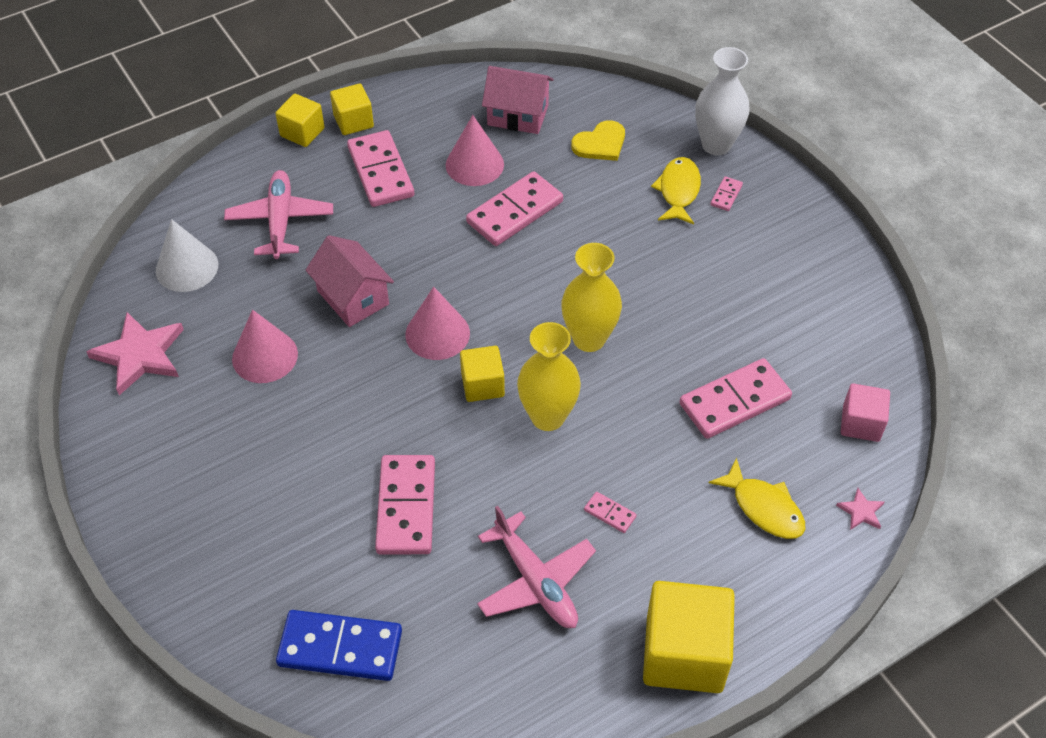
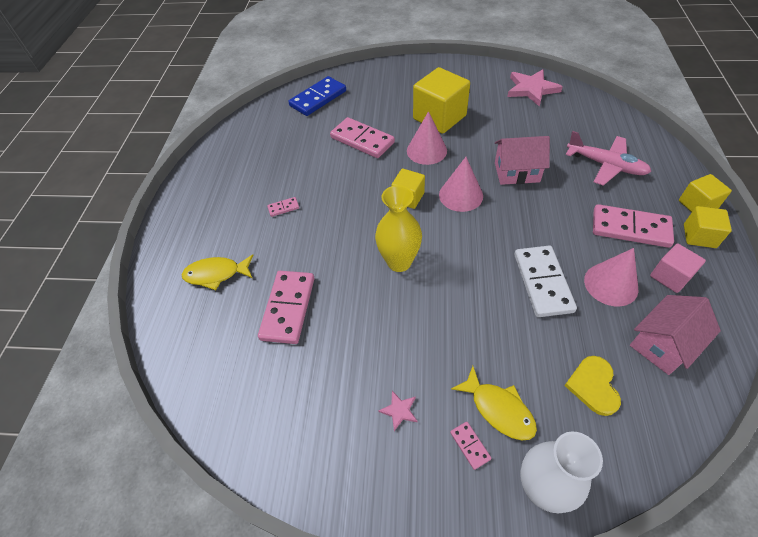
camera: 130 degrees right, 0 degrees up
(187, 267) = (587, 119): white cone -> none
(265, 356) = (498, 126): pink cone -> pink cone (426, 150)
(514, 212) = (543, 282): pink domino -> white domino
(535, 581) = (281, 164): pink plane -> none
(548, 417) = (362, 214): yellow vase -> none
(684, 653) = (193, 195): yellow cube -> yellow cube (439, 117)
(861, 423) = (205, 369): pink cube -> pink cube (670, 276)
(861, 511) = (163, 320): pink star -> pink star (399, 411)

